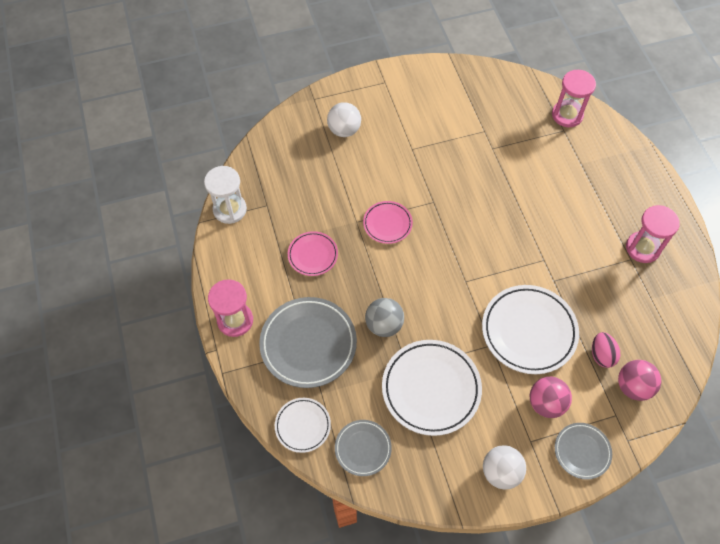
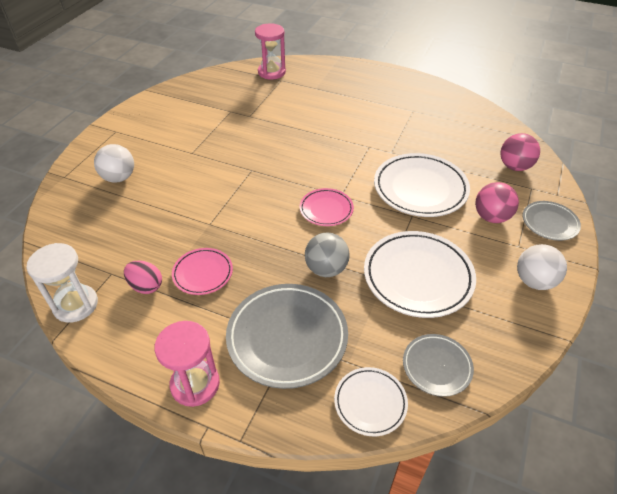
camera: 50 degrees left, 15 degrees down
(387, 224) = (236, 206): pink plate -> pink plate (326, 209)
(601, 355) = (475, 166): pink egg -> pink egg (146, 286)
(642, 248) = (410, 101): pink hourglass -> none

